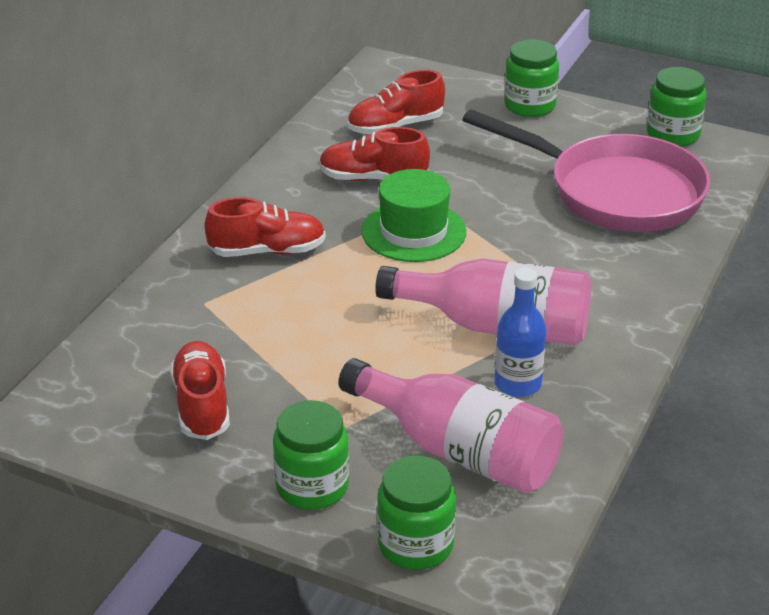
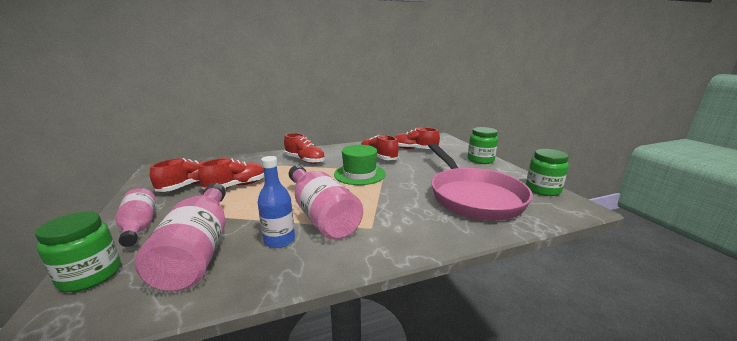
camera: 45 degrees right, 15 degrees down
(280, 360) = (236, 186): none -> red shoe
(312, 487) = (139, 226): green jar -> pink bottle

